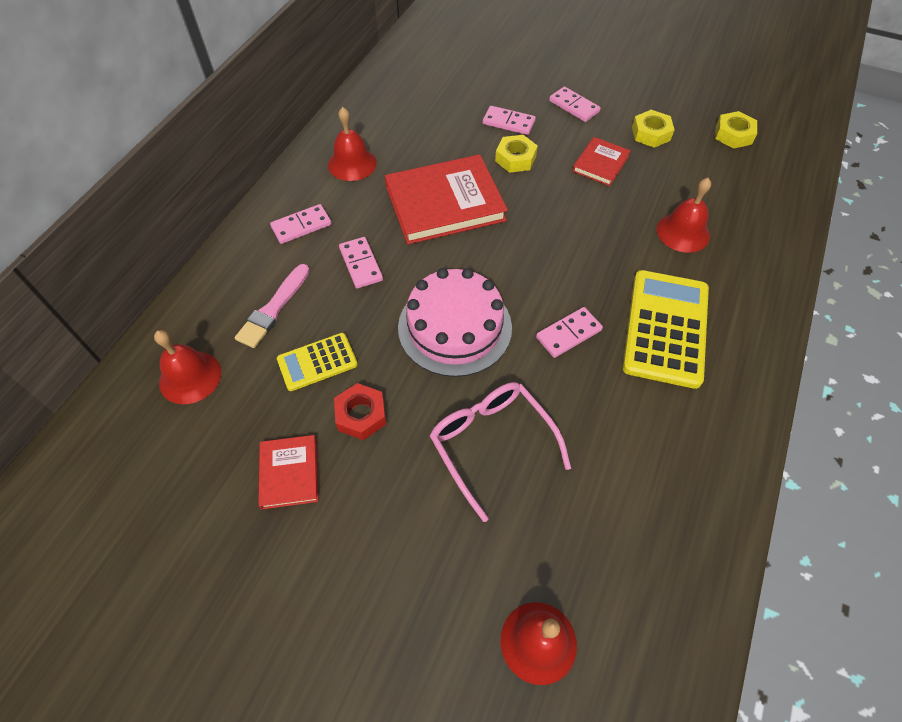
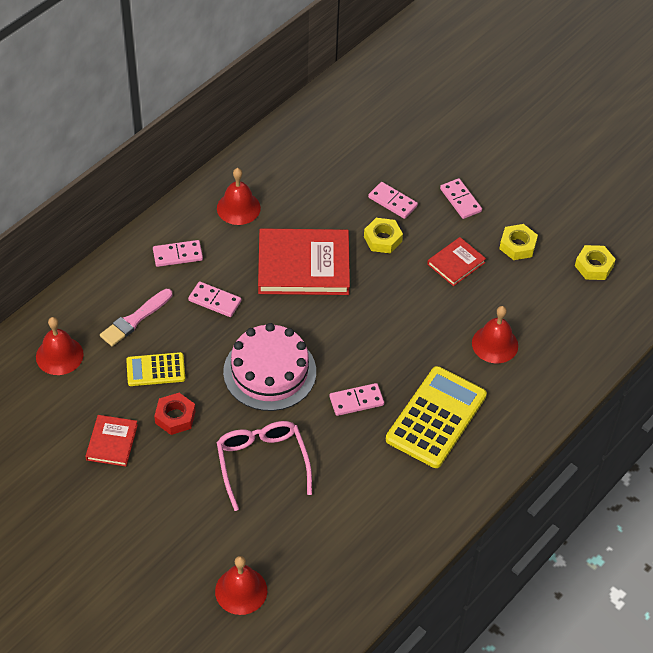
camera: 15 degrees right, 5 degrees down
(361, 264) = (214, 301): pink domino -> pink domino turned 60 degrees counterclockwise

